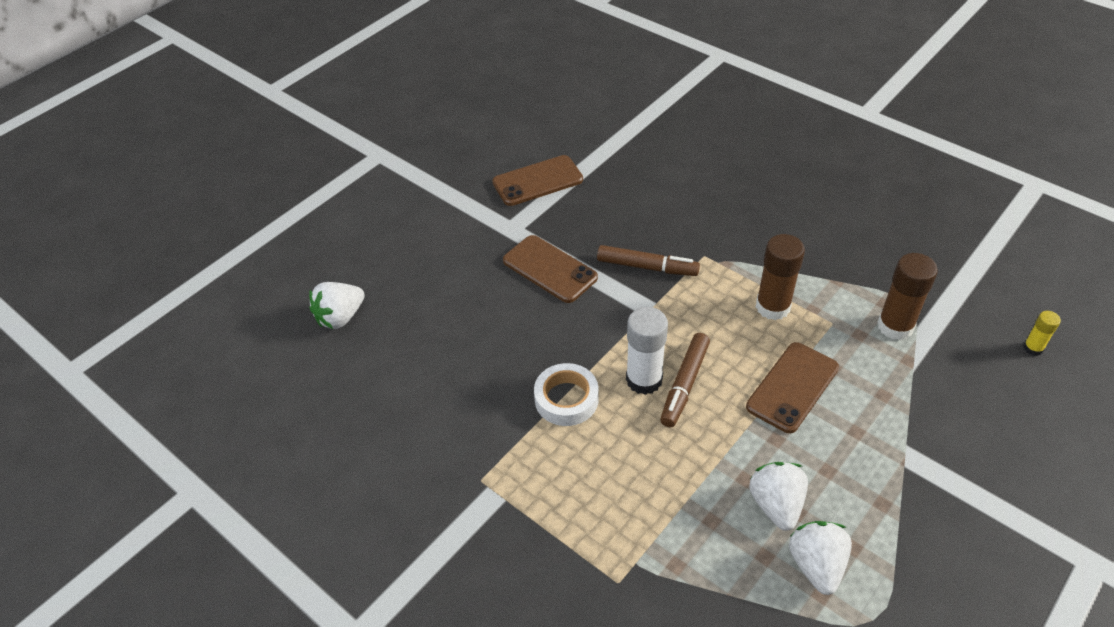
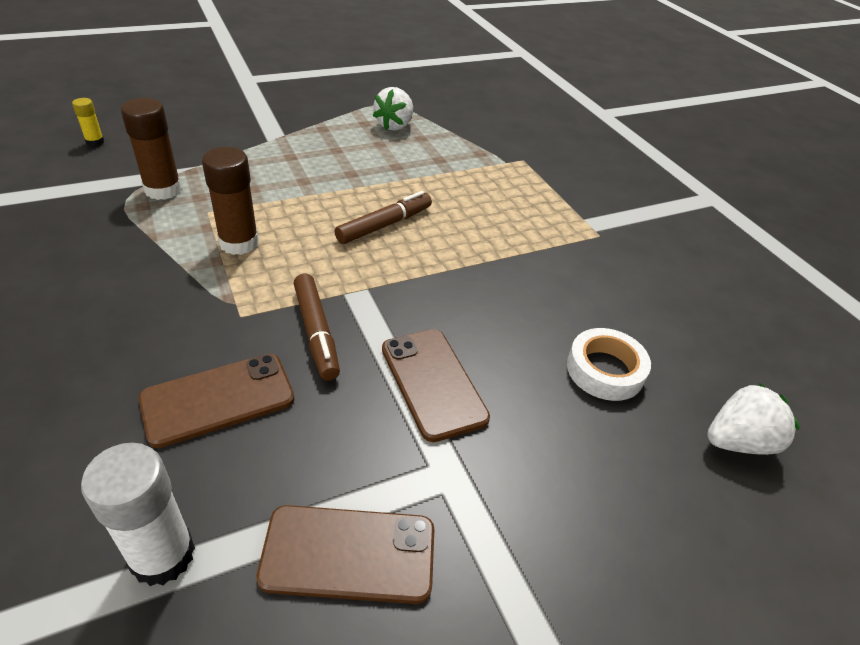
camera: 160 degrees left, 5 degrees down
(566, 399) = (497, 255): white tape -> white tape (605, 370)
(644, 379) = (416, 241): white glue stick -> white glue stick (162, 555)
(647, 267) = (316, 332): brown marker -> brown marker turned 150 degrees counterclockwise
(776, 505) = (389, 150): white strawberry -> none
(792, 387) = (301, 191): brown phone -> brown phone (218, 399)

